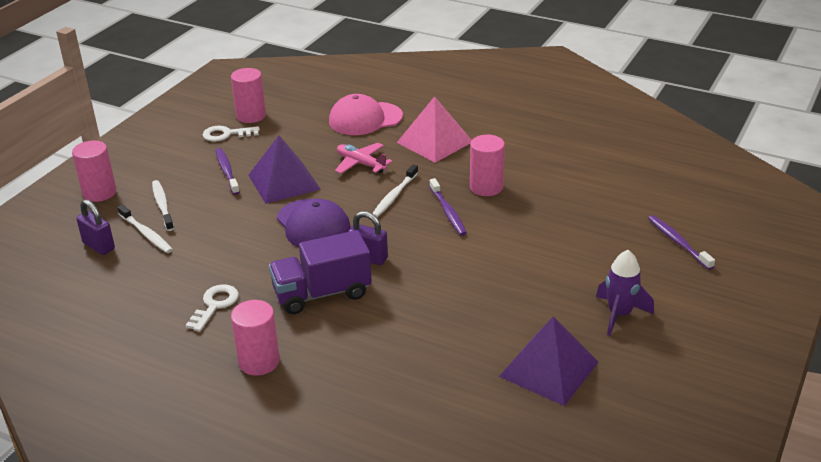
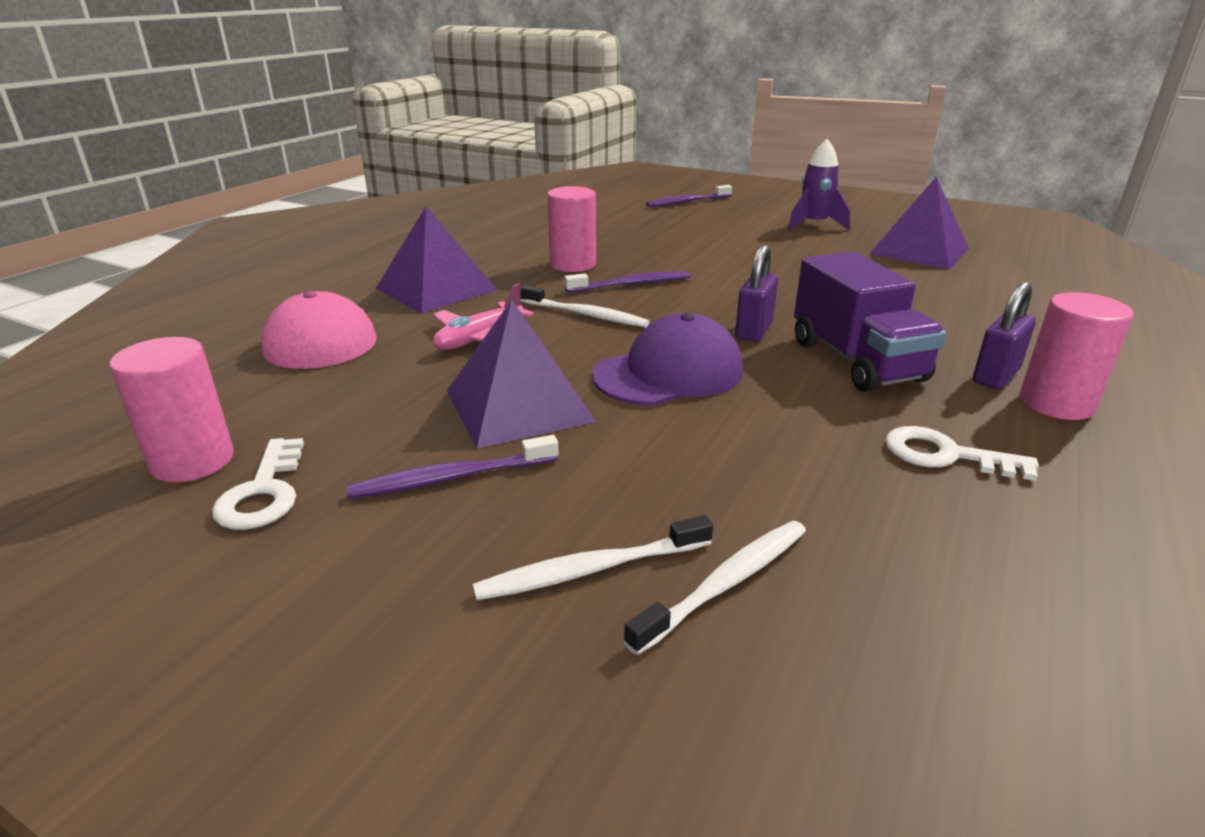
camera: 90 degrees left, 5 degrees down
(99, 193) = (494, 738): pink cylinder -> none
(99, 246) = (803, 680): purple padlock -> purple padlock (995, 376)
(435, 142) = (436, 289): pink pyramid -> purple pyramid

